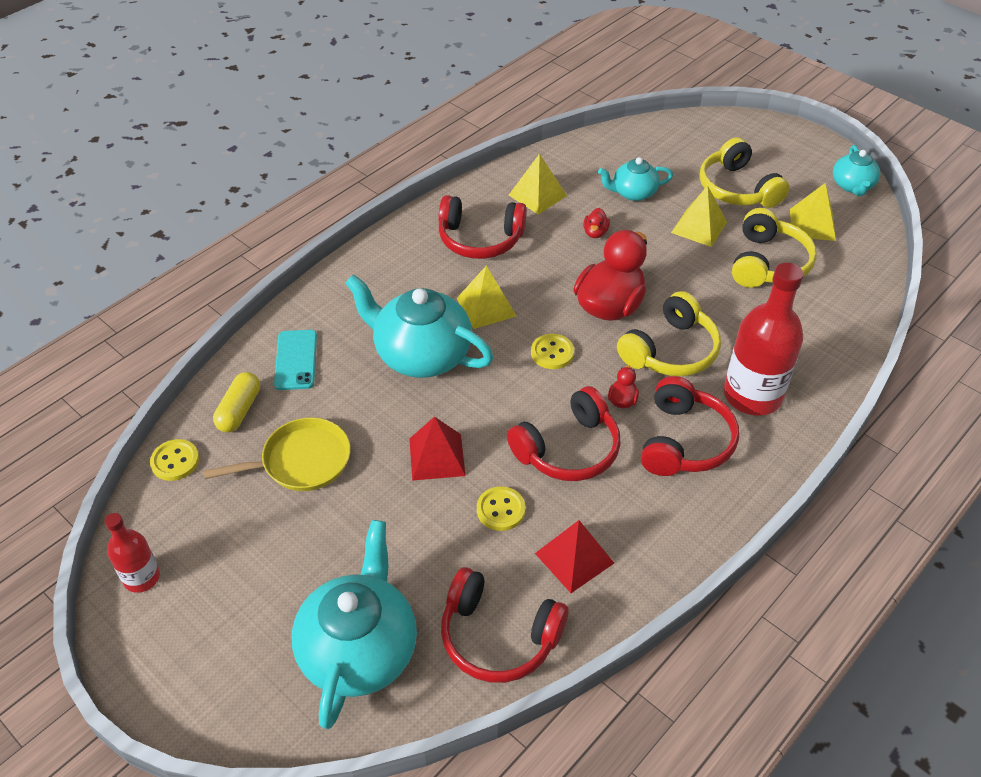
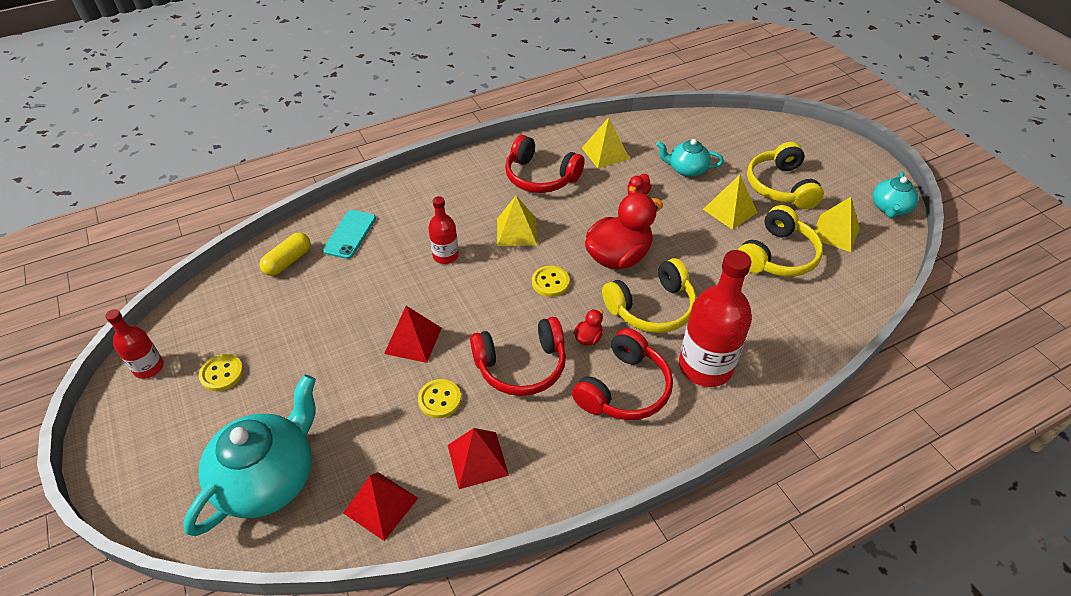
camera: 20 degrees right, 0 degrees up
(175, 461) = (222, 287): yellow button -> yellow button (222, 373)
(302, 461) = (310, 313): yellow pan -> none
(421, 354) = (445, 255): turquoise teapot -> red bottle
(498, 636) = (381, 505): red headphones -> red pyramid

